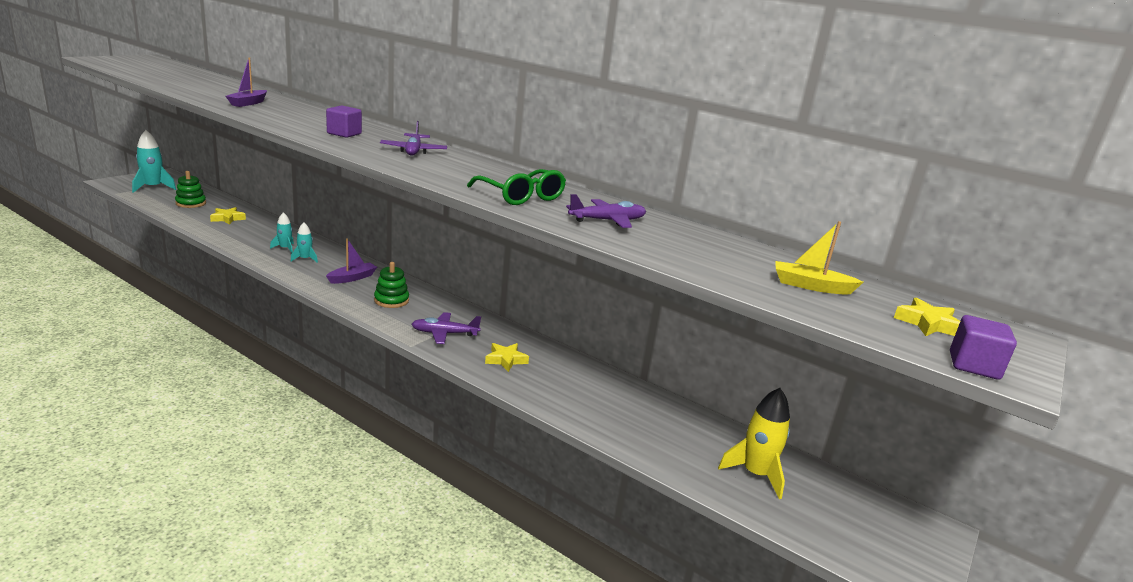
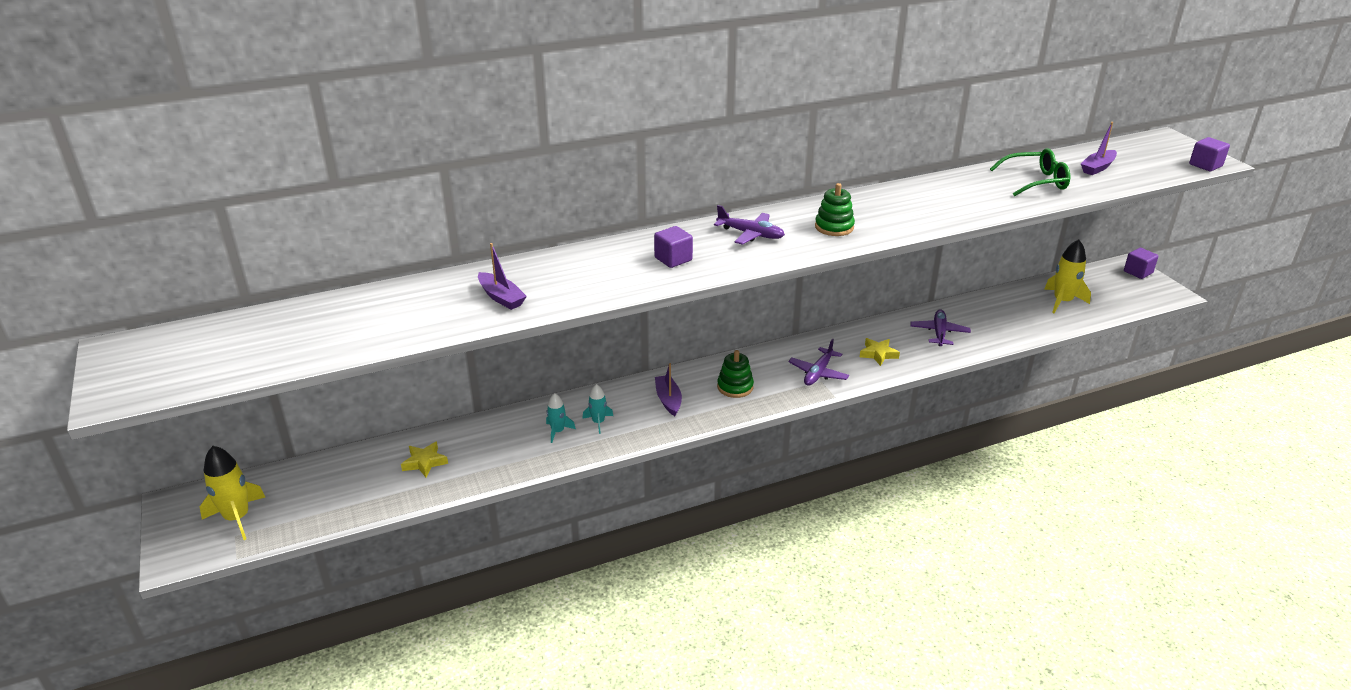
camera: 55 degrees left, 10 degrees up
(153, 187) = (237, 518): turquoise rocket -> yellow rocket
(191, 203) = (339, 488): green stacking toy -> green stacking toy (834, 227)
(521, 196) = (904, 215): green glasses -> green glasses (1035, 181)
(608, 221) = (968, 196): purple plane -> purple plane (939, 333)
(811, 286) = (1097, 168): yellow boat -> purple boat
(928, 324) = (1153, 155): yellow star -> none
(930, 542) = (1138, 272): none -> purple cube

